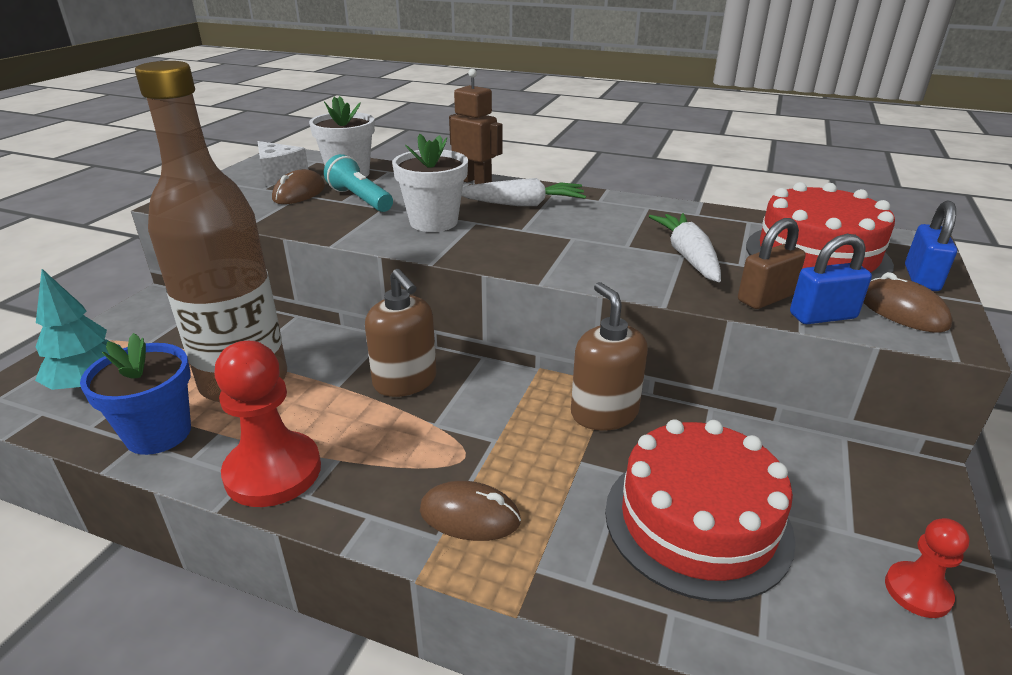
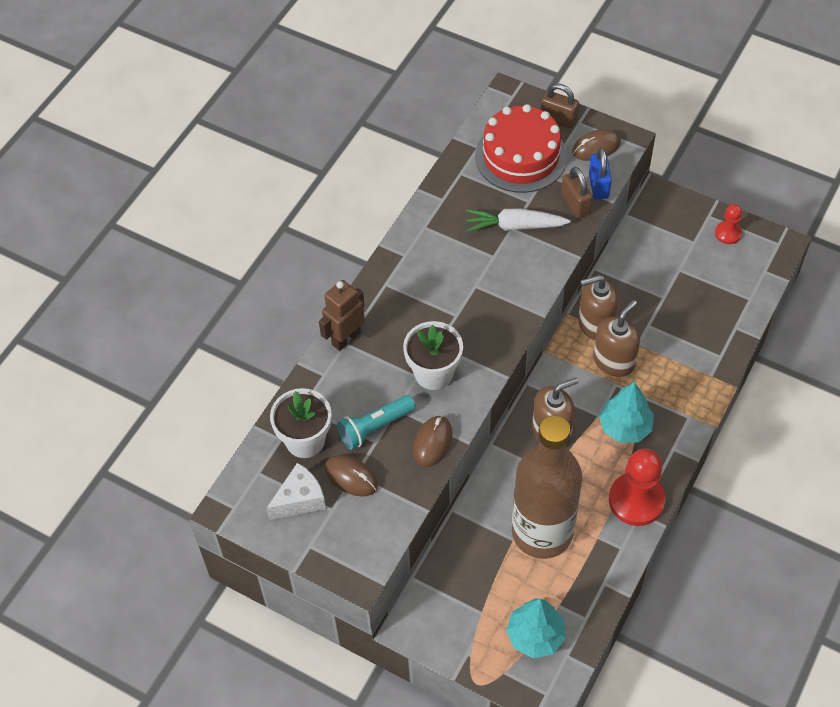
camera: 80 degrees left, 25 degrees up
(158, 433) = (596, 573): blue flower pot -> none
(413, 453) = (625, 427): none -> turquoise tree
(470, 516) = (676, 401): brown mouse -> brown mouse (432, 442)
(523, 204) = (405, 308): white carrot -> none
(539, 436) = (614, 361): none -> brown soap dispenser
(697, 521) = (684, 302): red cake -> none
(921, 278) = (558, 119): blue padlock -> brown padlock

